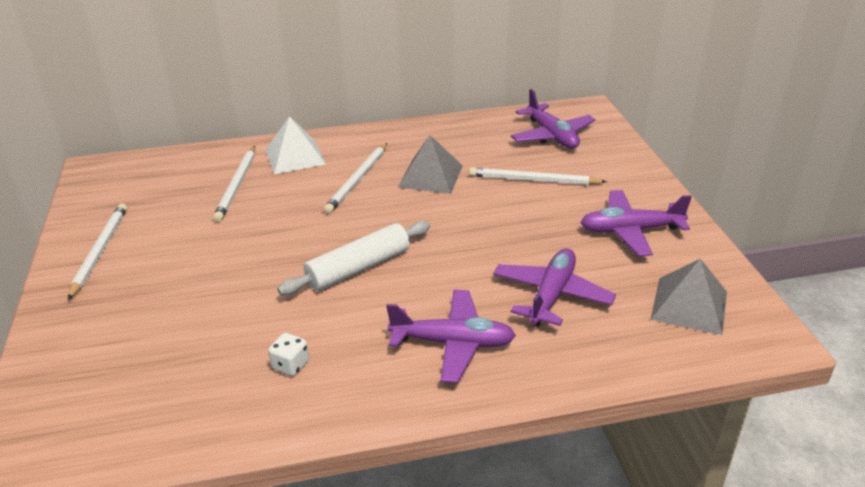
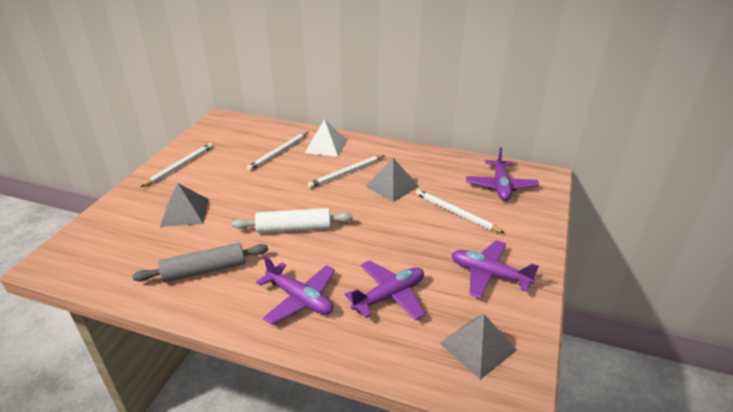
camera: 30 degrees right, 0 degrees up
(178, 307) = (185, 212): none -> grey pyramid
(291, 365) = (204, 270): white dice -> grey rolling pin

